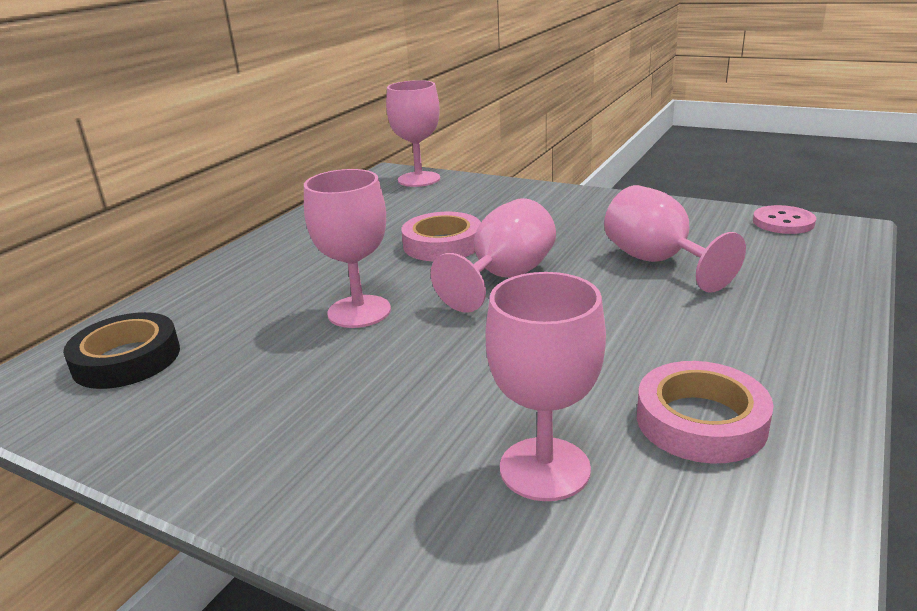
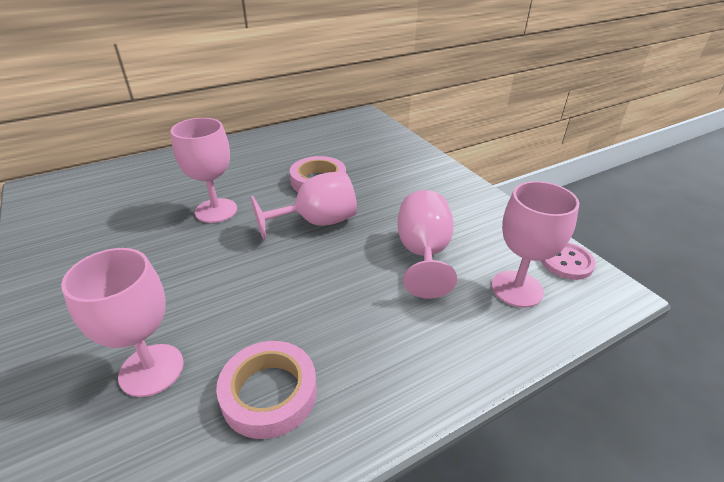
camera: 30 degrees right, 10 degrees up
(127, 359) = (94, 191): black tape -> none
(419, 179) = (372, 125): pink goblet -> pink goblet (517, 289)

